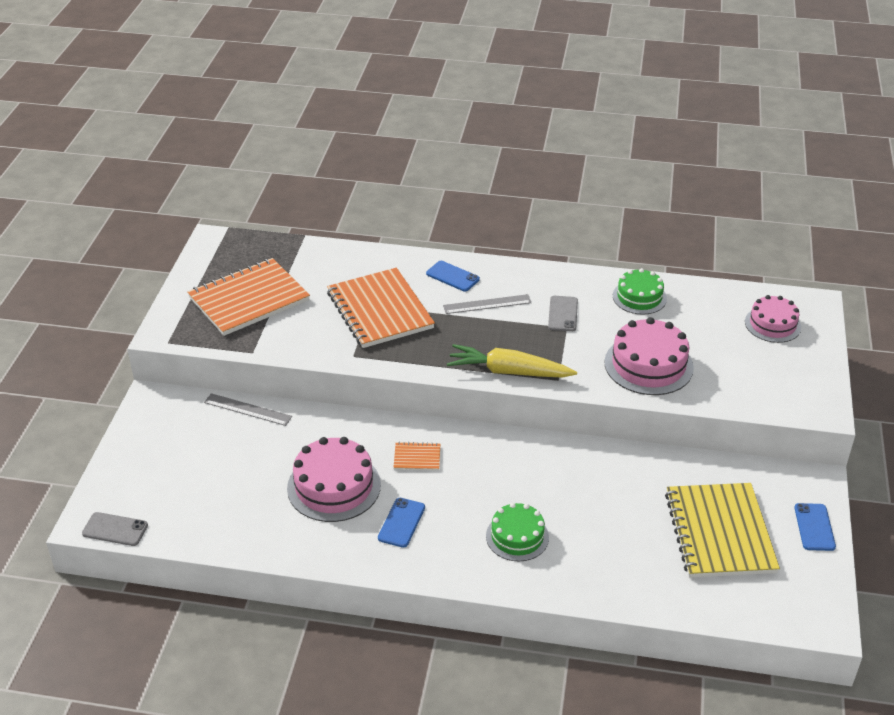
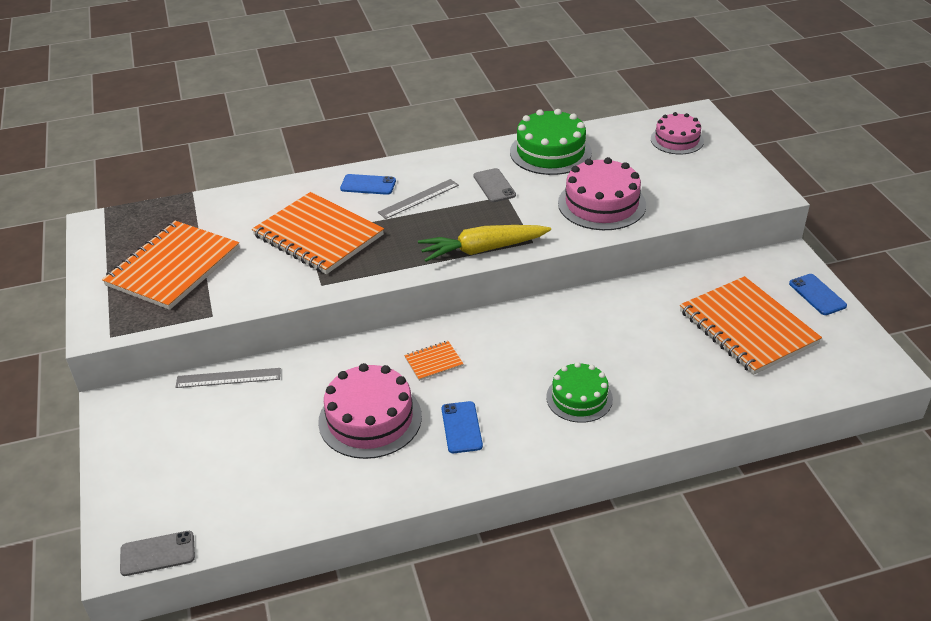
camera: 25 degrees left, 0 degrees up
(639, 297) = (550, 152): green cake -> green cake, size x1.54
(720, 532) = (747, 327): yellow notebook -> orange notebook

